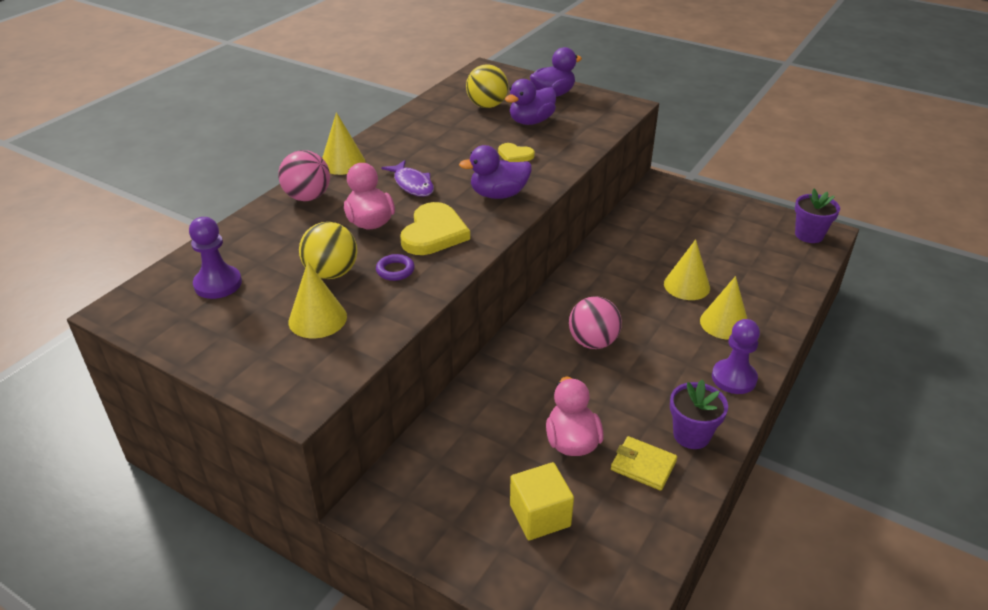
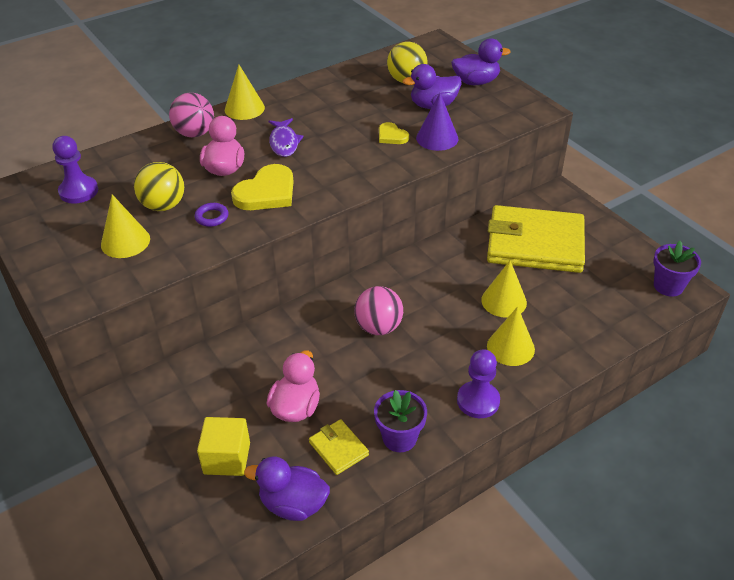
camera: 25 degrees right, 5 degrees up
(498, 194) = (347, 170): purple duck -> purple duck (293, 504)
(559, 148) = (437, 138): none -> purple cone
(674, 230) = (535, 243): none -> yellow wallet

